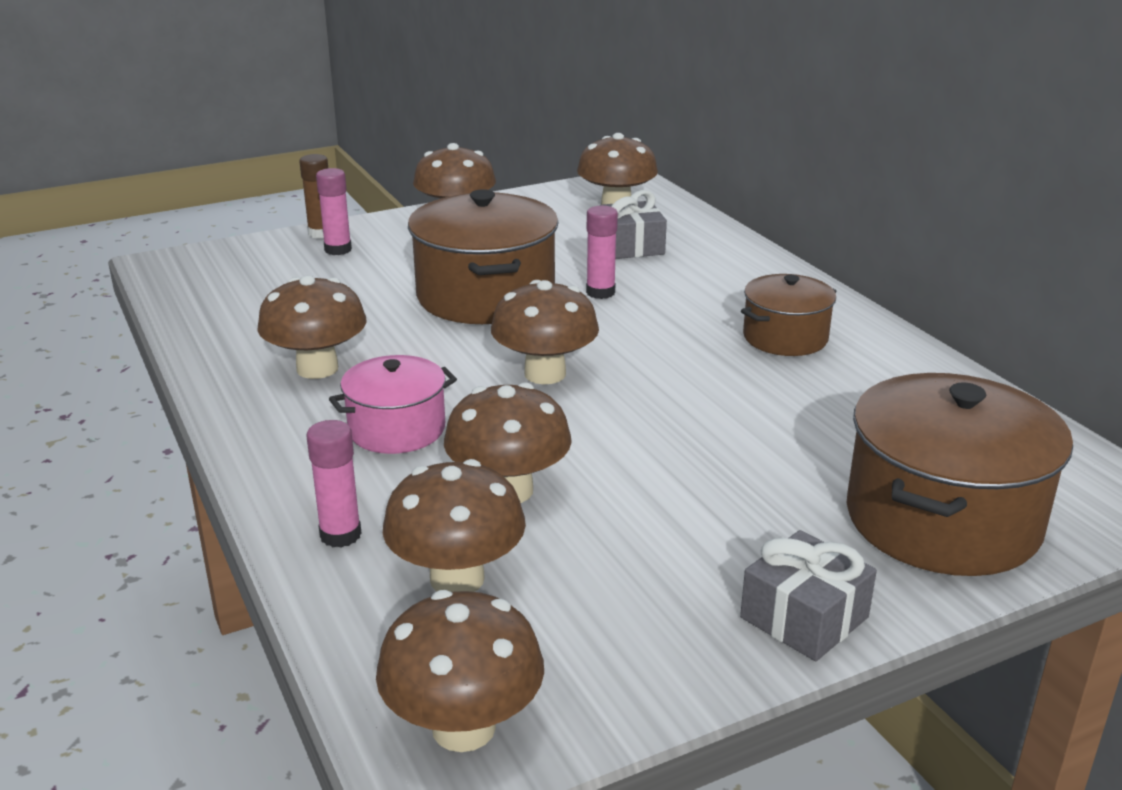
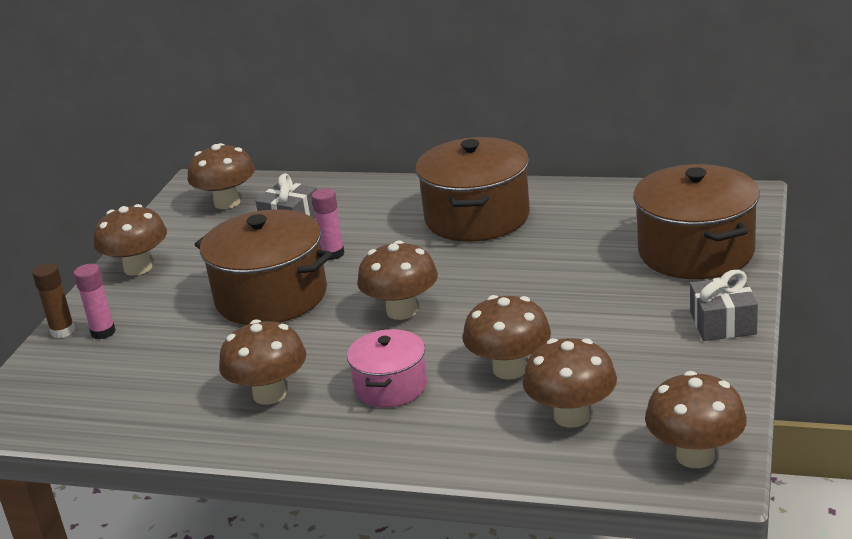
camera: 45 degrees left, 0 degrees up
(340, 535) = (480, 444): pink glue stick -> none
(785, 338) = (477, 217): brown pot -> brown pot, size x1.75

